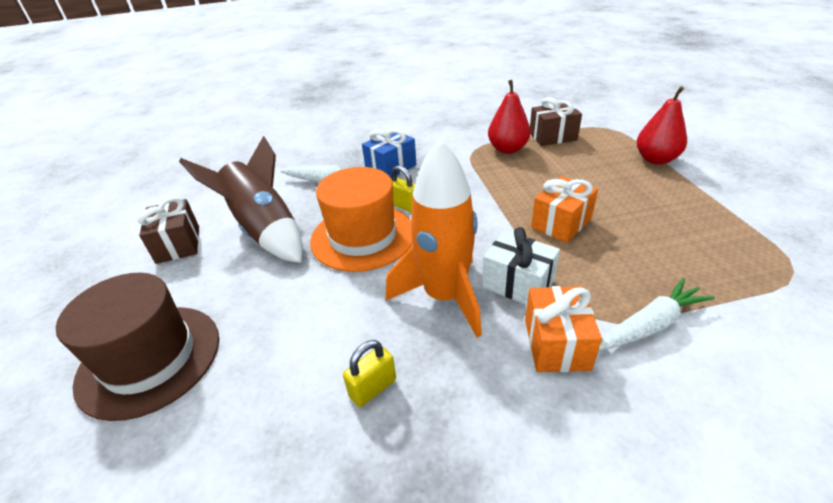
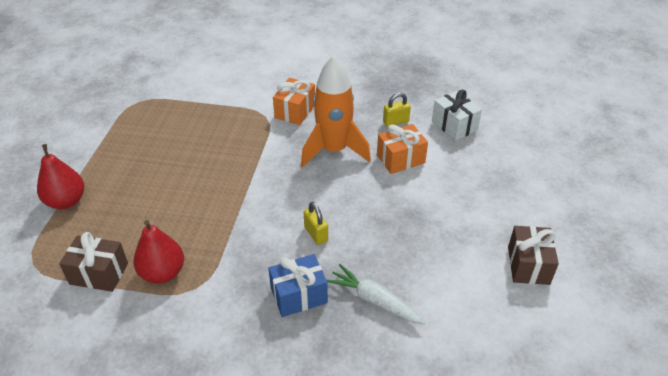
camera: 160 degrees left, 5 degrees up
(150, 359) = (521, 172): brown hat -> none
(264, 230) = (448, 252): brown rocket -> none
(363, 236) = (365, 214): orange hat -> none
(518, 284) = (285, 143): white gift -> white gift (454, 125)
(561, 223) = (215, 172): orange gift -> orange gift (400, 159)
(651, 325) = (242, 104): white carrot -> none

